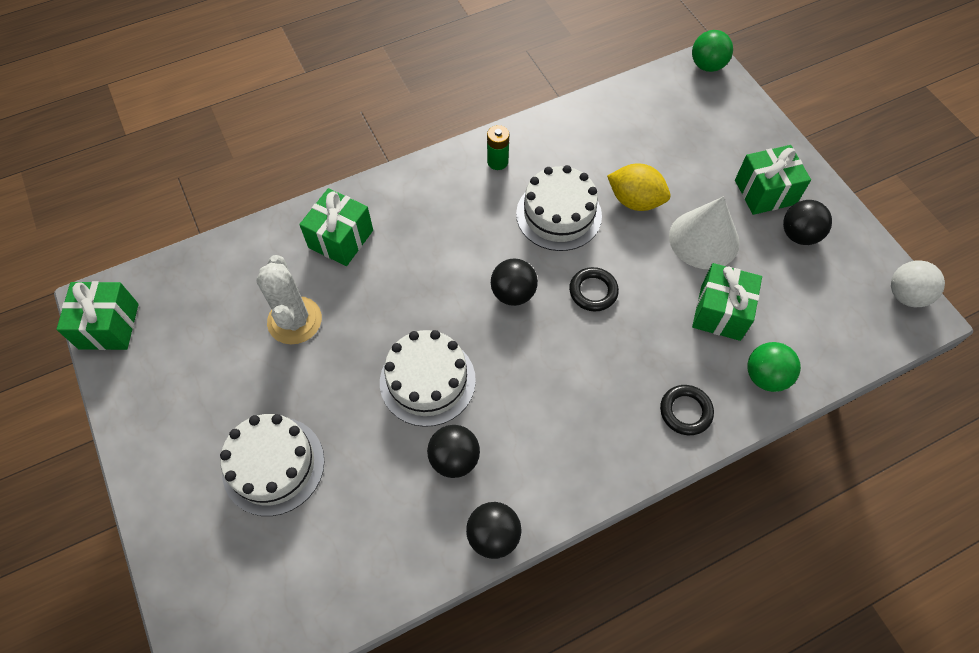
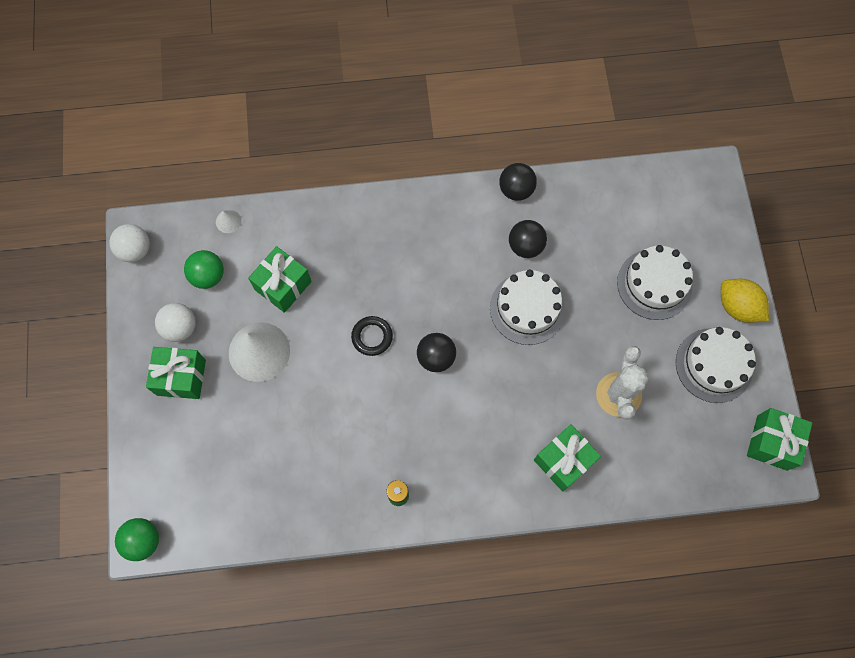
camera: 160 degrees left, 10 degrees up
(558, 214) = (367, 418): white cake -> white cake (714, 365)
(635, 201) = (296, 409): yellow lemon -> yellow lemon (737, 307)
(685, 411) = (350, 223): black ring -> none
(765, 376) = (280, 227): green ball -> green ball (208, 276)
(799, 235) = (180, 328): black ball -> white ball
(829, 363) = (228, 221): none -> white cone

